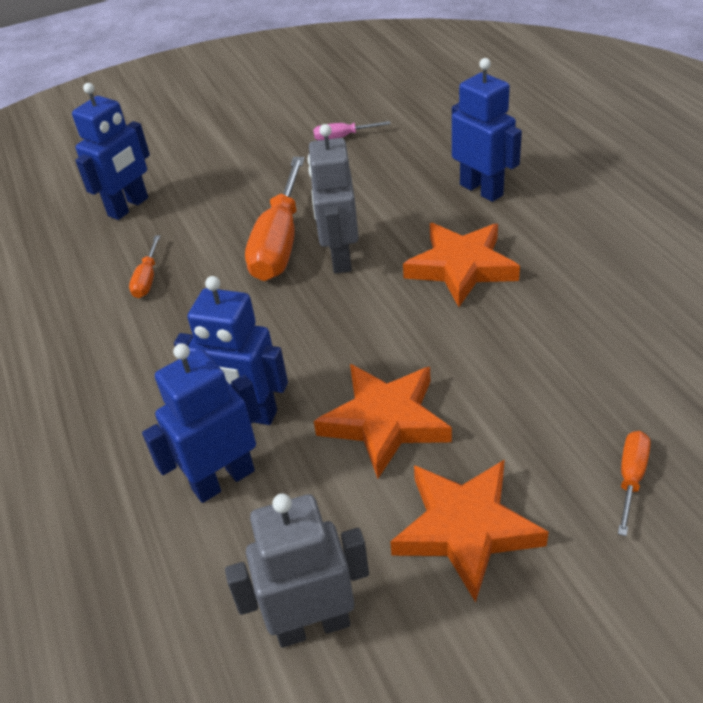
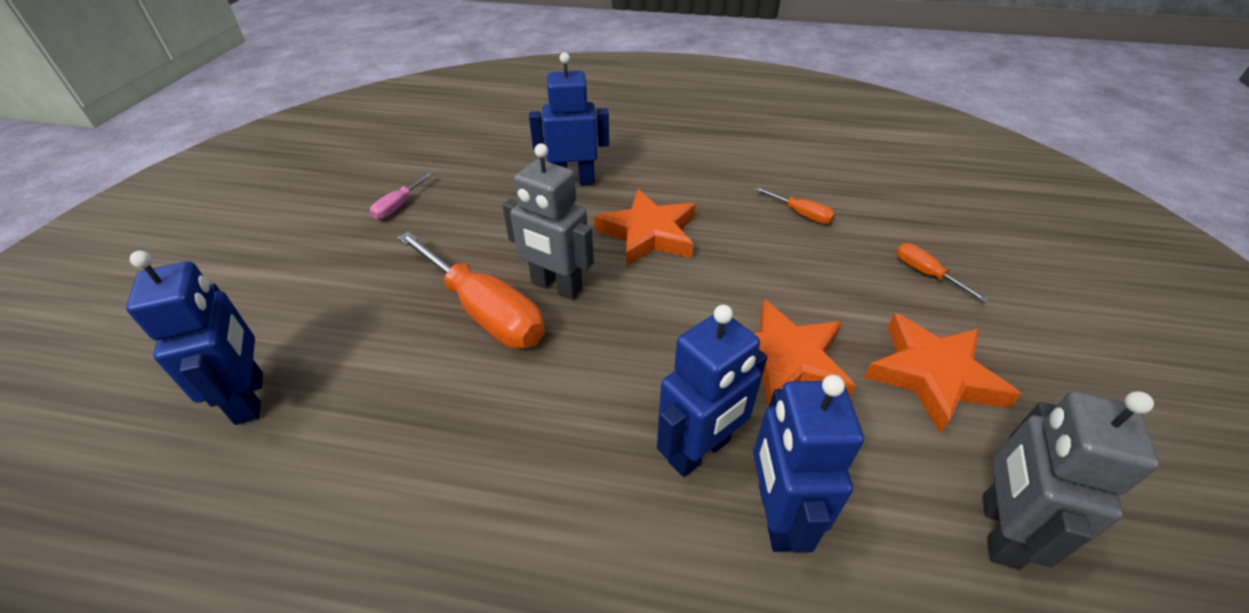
camera: 60 degrees left, 0 degrees up
(147, 279) = (402, 439): orange screwdriver -> orange screwdriver (800, 214)

